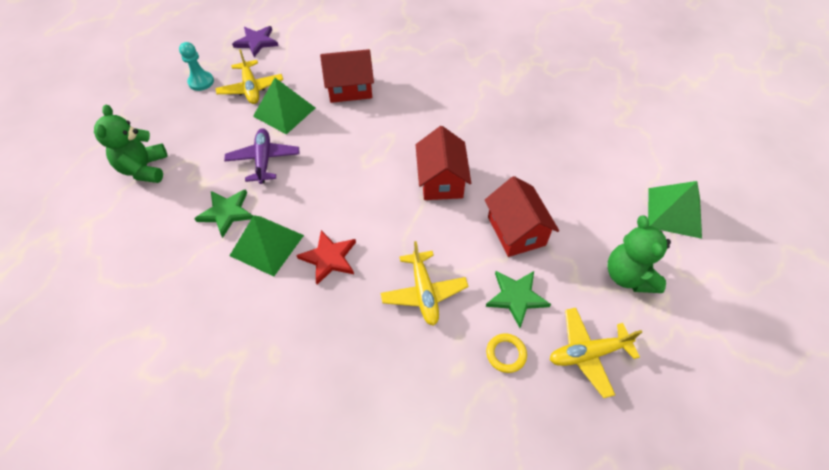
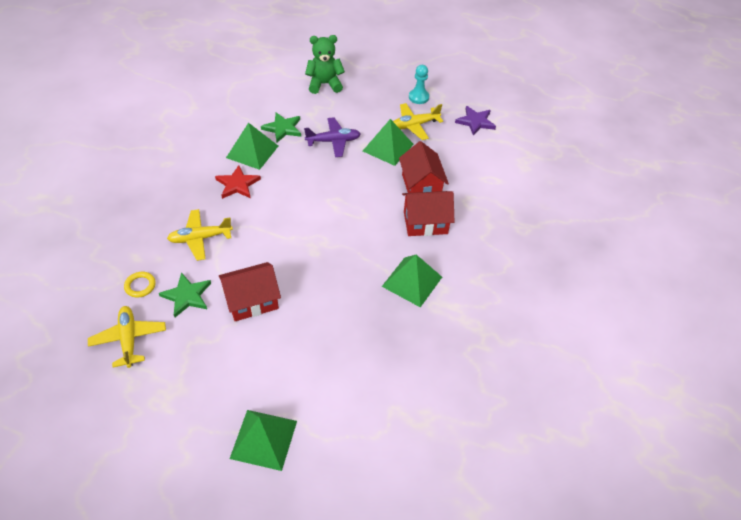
camera: 85 degrees right, 5 degrees down
(441, 180) = (310, 250): red house -> red house (425, 223)
(479, 103) = (412, 281): none -> green pyramid
(628, 276) = (195, 382): green teddy bear -> none

